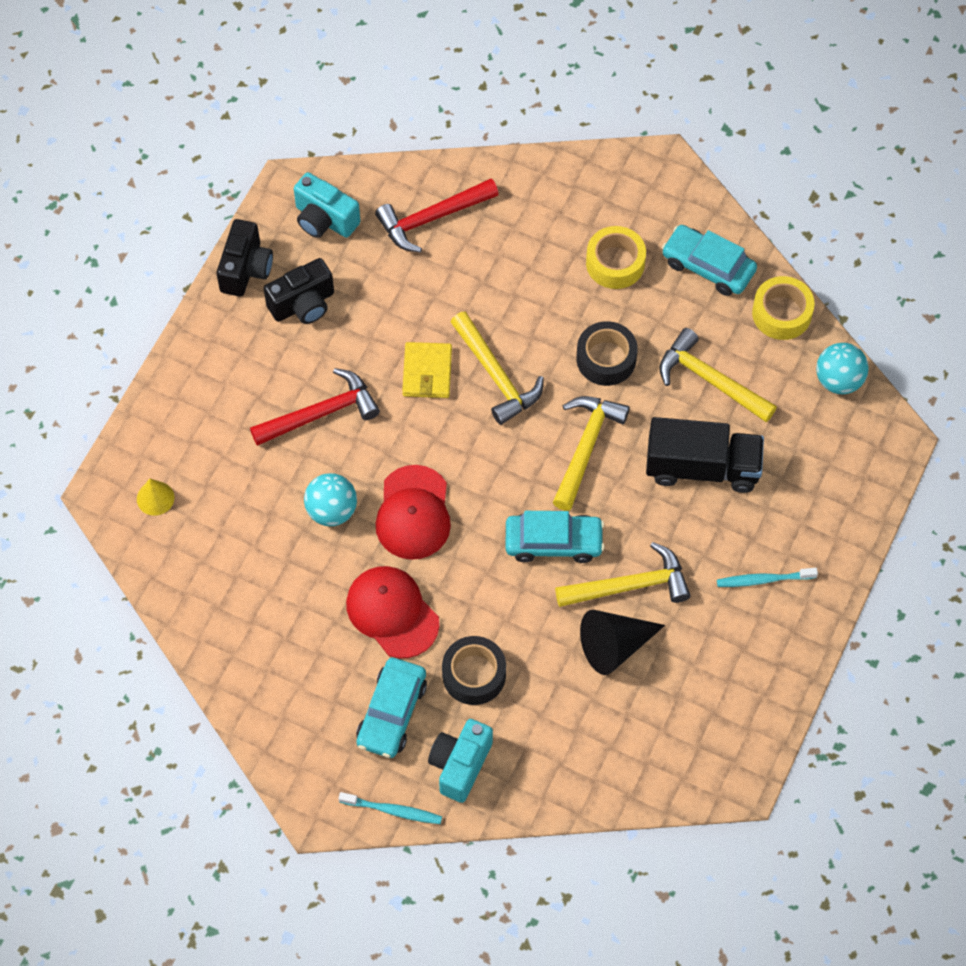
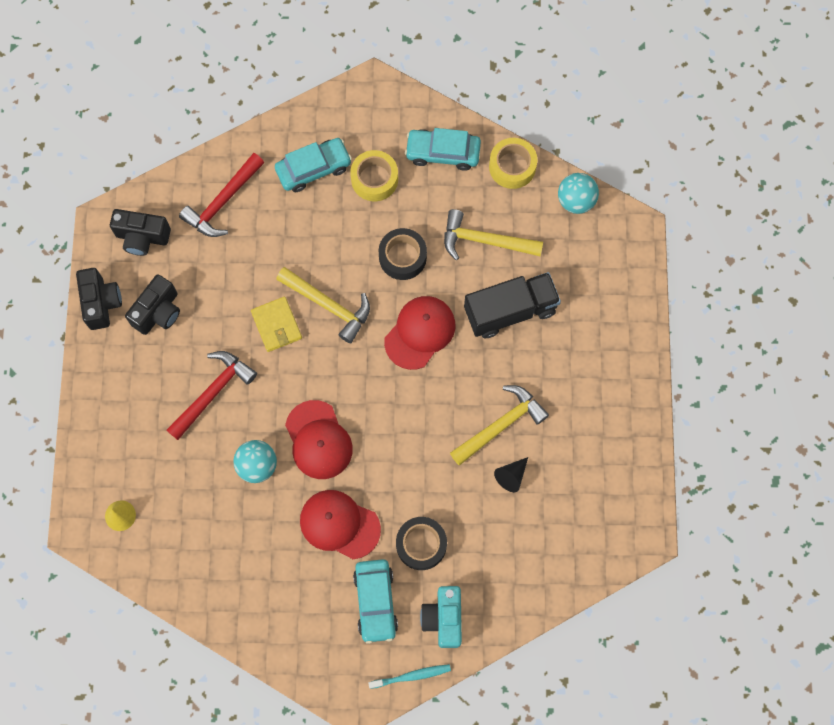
camera: 25 degrees left, 10 degrees up
(324, 219) = (142, 237): turquoise camera -> black camera
(553, 542) = (431, 416): turquoise car -> turquoise car (313, 168)
(586, 447) = (420, 332): yellow hammer -> red cap
(615, 646) = (511, 476): black cone -> black cone, size x0.59
(764, 580) = (593, 377): turquoise toothbrush -> none

